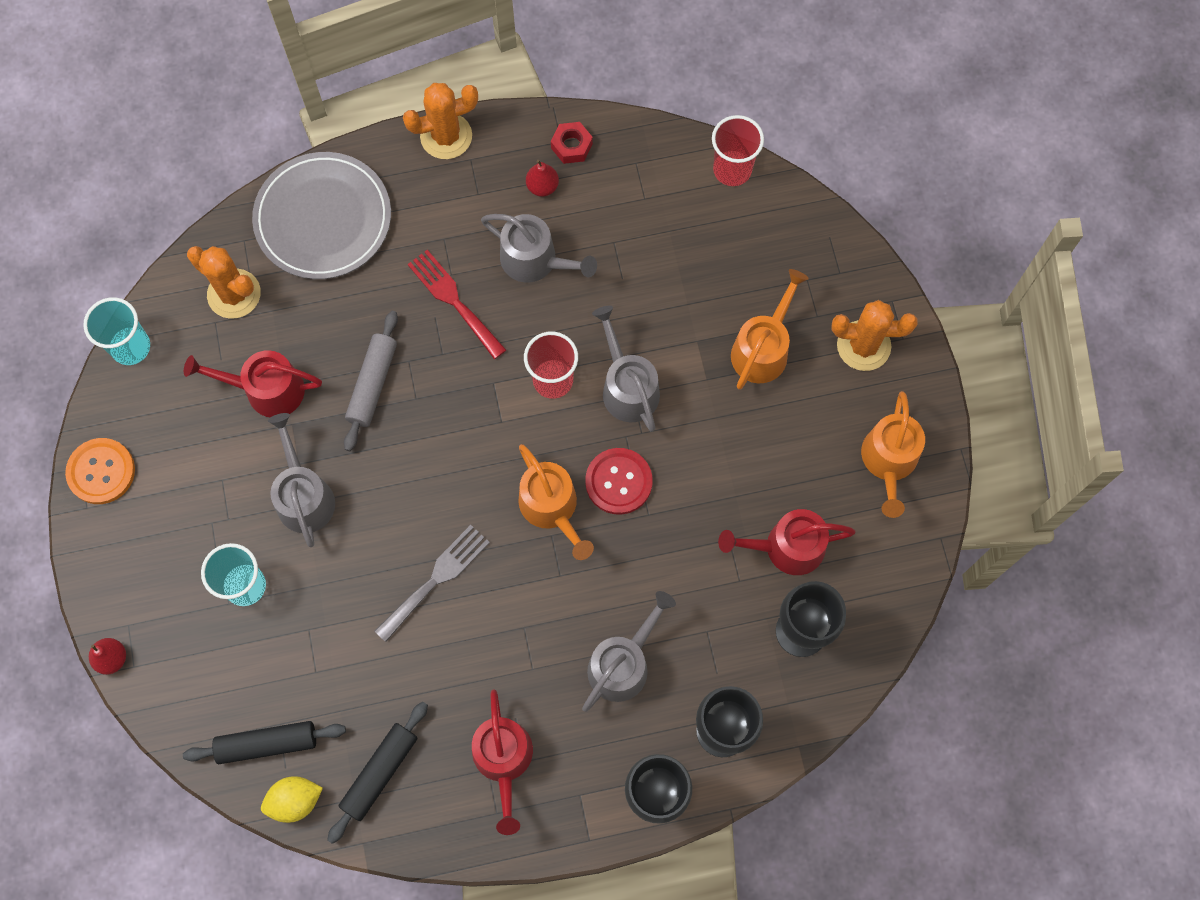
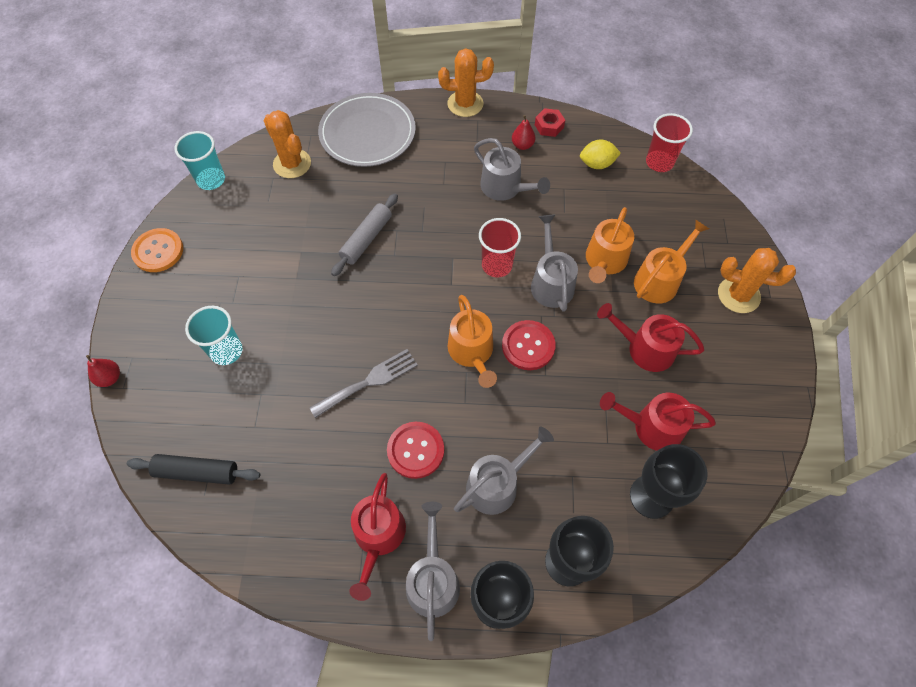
camera: 15 degrees right, 10 degrees down
(267, 390) = (292, 226): red watering can -> red watering can (645, 348)
(295, 801) = (201, 523): yellow lemon -> yellow lemon (597, 164)
(304, 496) = (292, 300): grey watering can -> grey watering can (432, 579)
(380, 772) = (276, 519): black rolling pin -> none
(454, 300) = (440, 200): red fork -> none
(517, 649) = (415, 450): none -> red button
(889, 461) = (747, 382): orange watering can -> orange watering can (604, 261)

